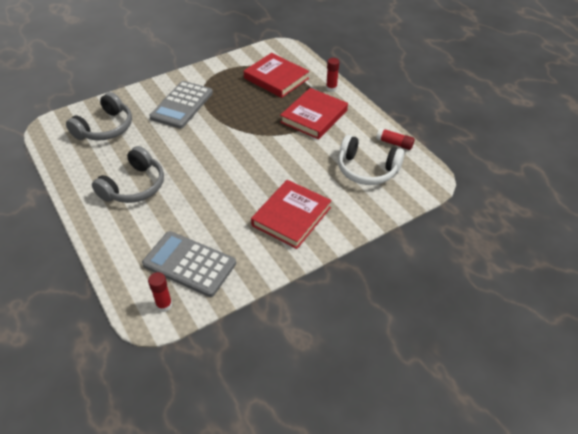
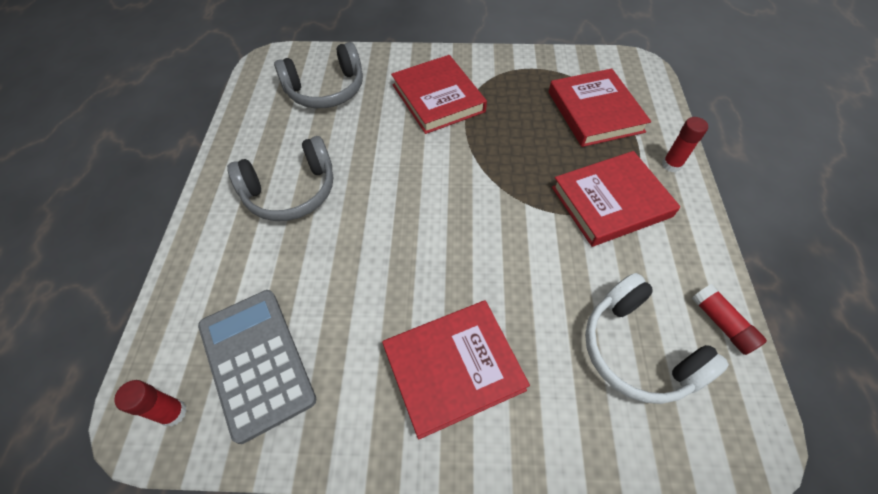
camera: 35 degrees right, 10 degrees up
(182, 105) = (438, 98): grey calculator -> red book

